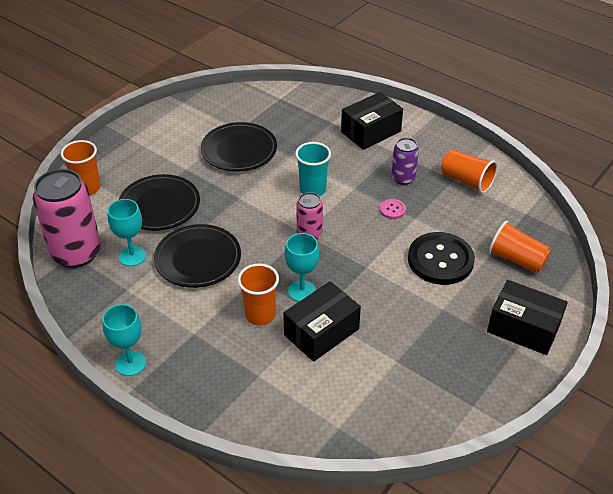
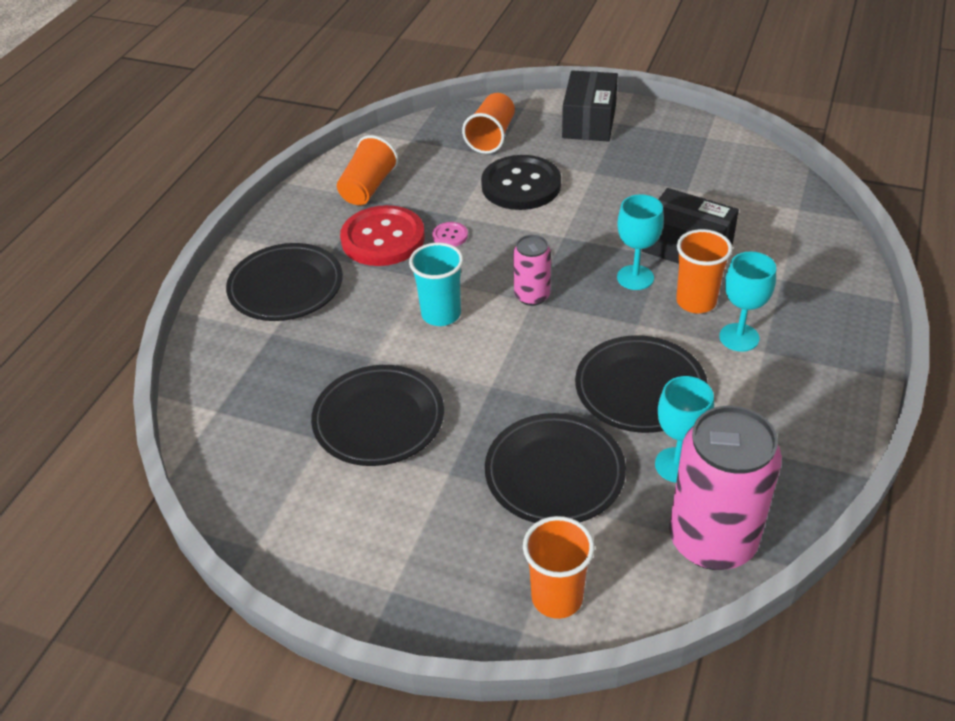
camera: 105 degrees left, 0 degrees up
(130, 363) = (852, 392): turquoise goblet -> turquoise goblet (739, 337)
(371, 132) = (286, 287): black box -> black plate
(403, 178) = (383, 238): purple can -> red button

